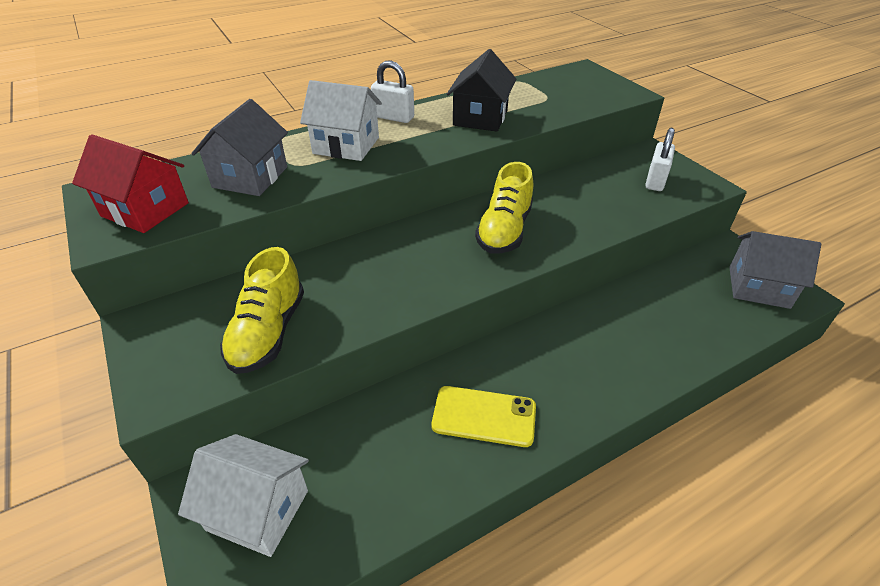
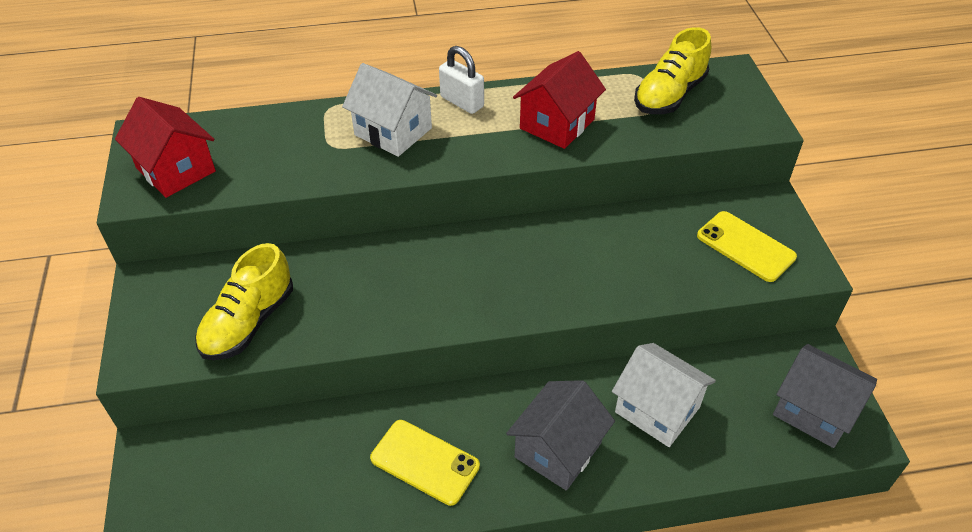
camera: 20 degrees right, 5 degrees up
(250, 177) = (282, 152): grey house -> grey house (558, 450)
(258, 510) = (193, 482): white house -> white house (657, 409)
(480, 118) = (557, 124): black house -> red house
(504, 230) = (529, 268): yellow shoe -> yellow shoe (669, 95)
(655, 181) = (745, 246): white padlock -> yellow phone

